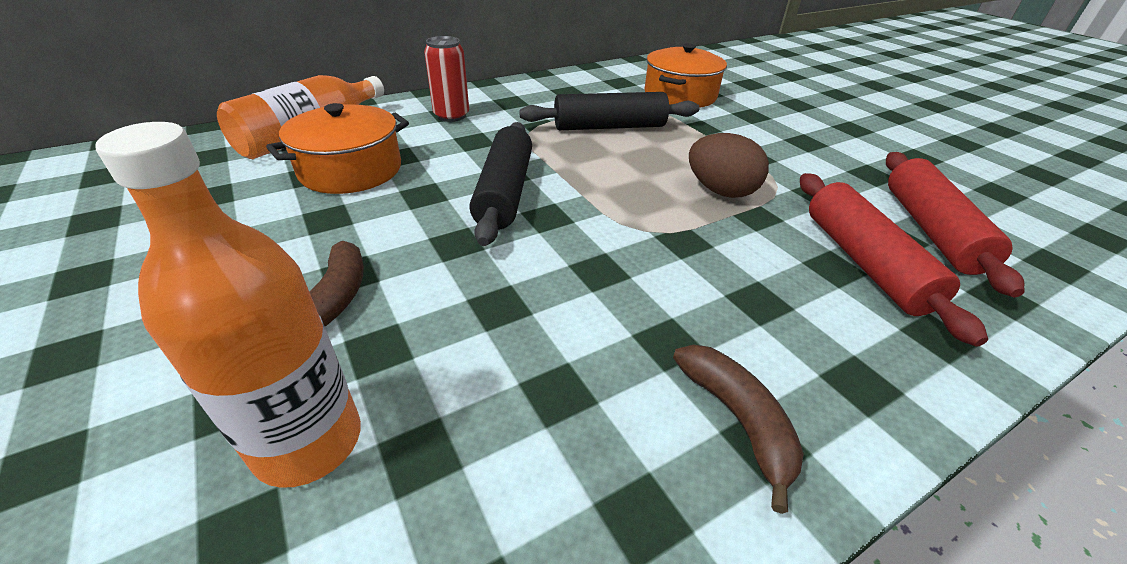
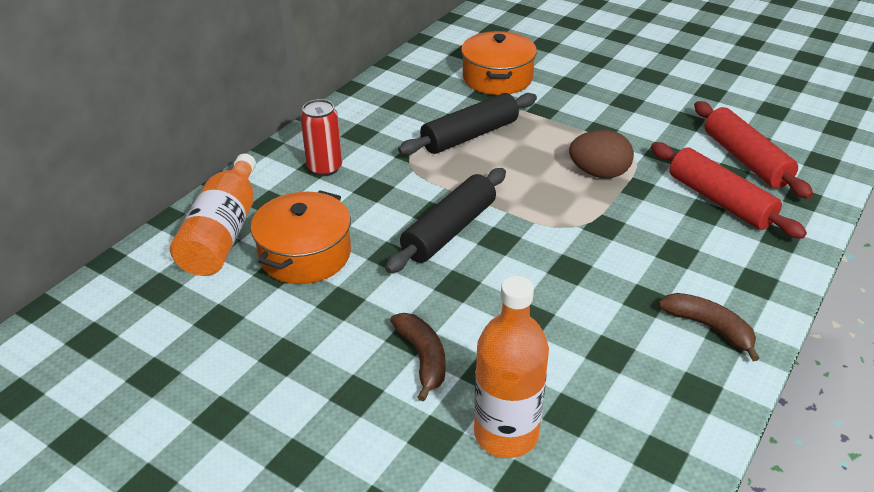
camera: 25 degrees left, 0 degrees up
(504, 192) = (449, 230): black rolling pin -> black rolling pin turned 60 degrees clockwise

